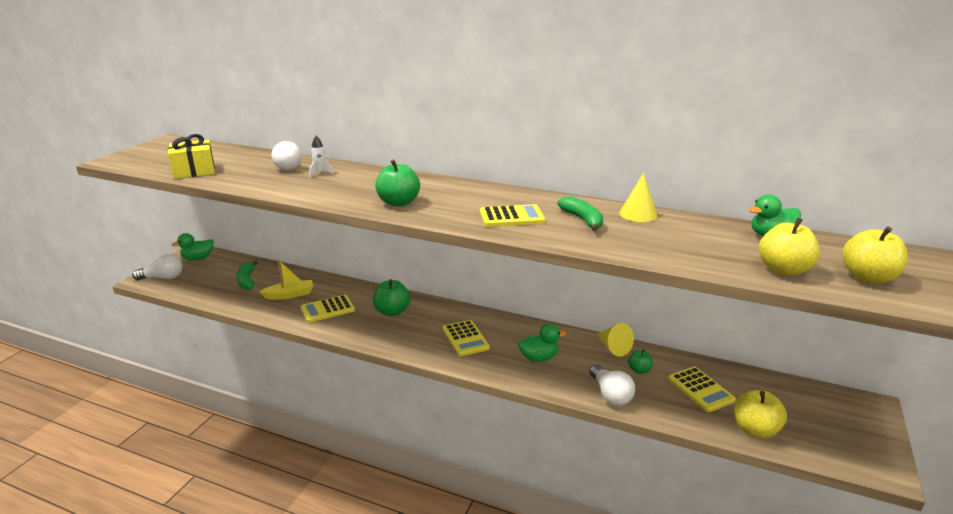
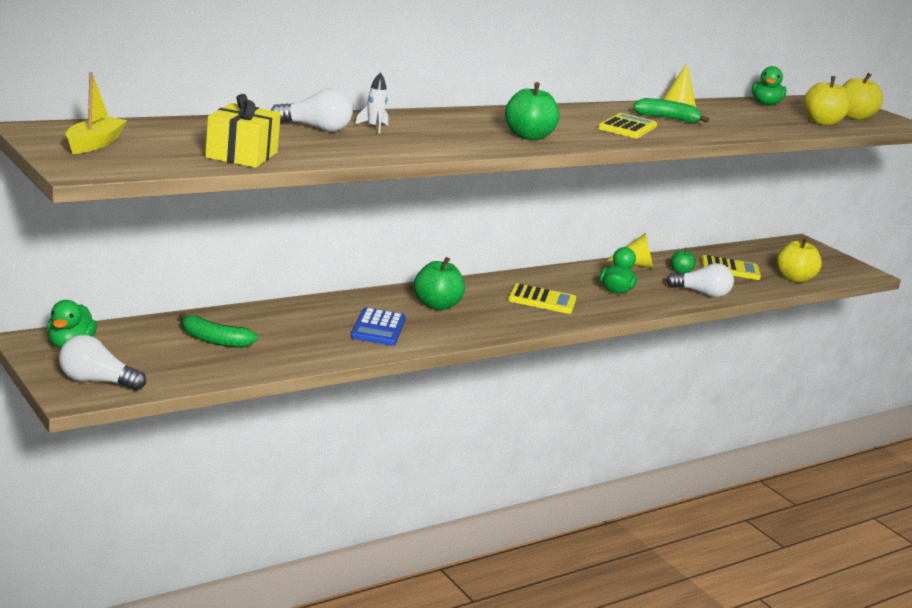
camera: 60 degrees left, 5 degrees down
(163, 278) = (96, 381): white light bulb -> white light bulb turned 105 degrees counterclockwise
(289, 295) = (304, 333): yellow boat -> yellow boat (94, 144)
(327, 309) = (378, 328): yellow calculator -> blue calculator

